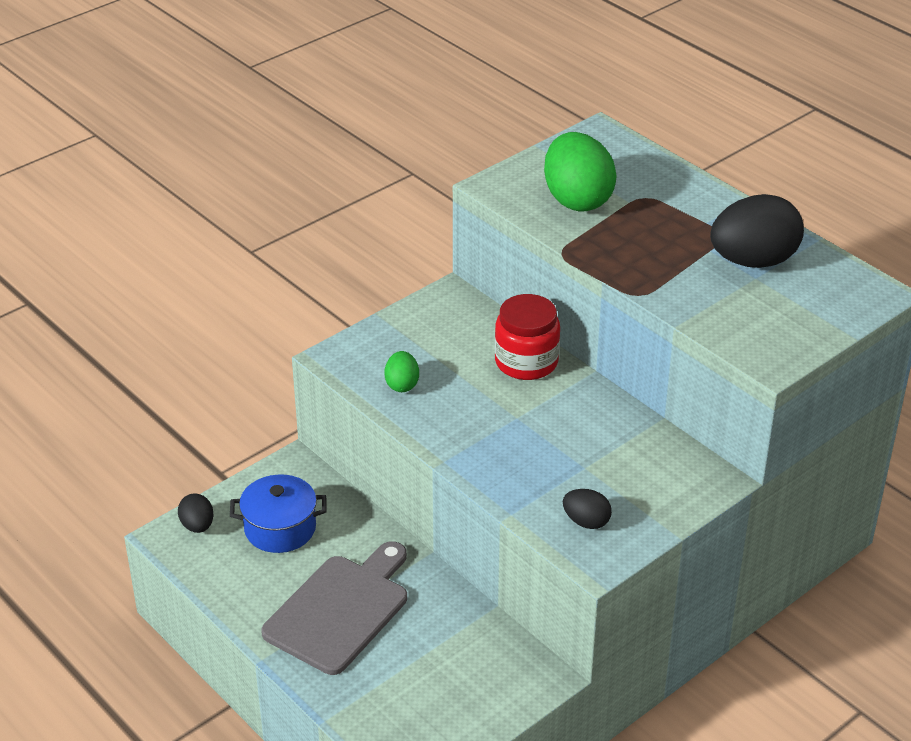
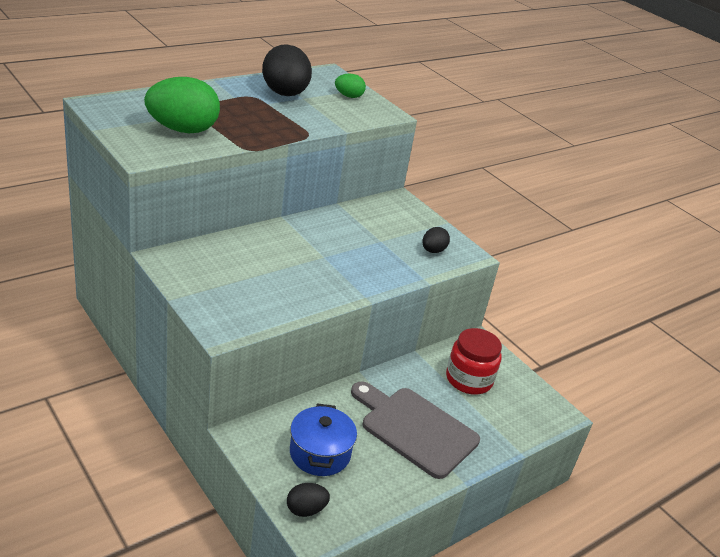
camera: 90 degrees left, 5 degrees down
(402, 384) = (271, 301): green egg -> green egg (348, 96)
(526, 362) = (263, 240): red jar -> red jar (469, 379)

